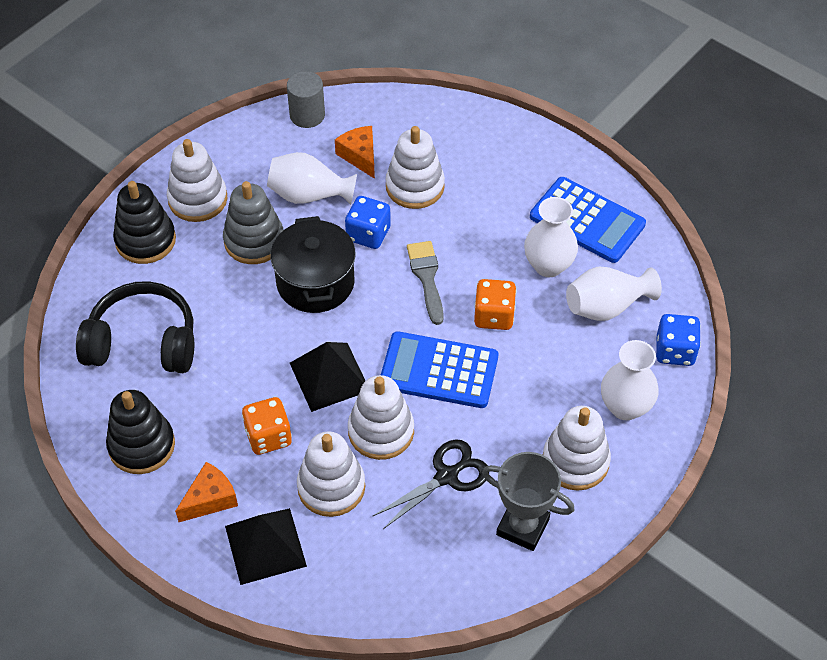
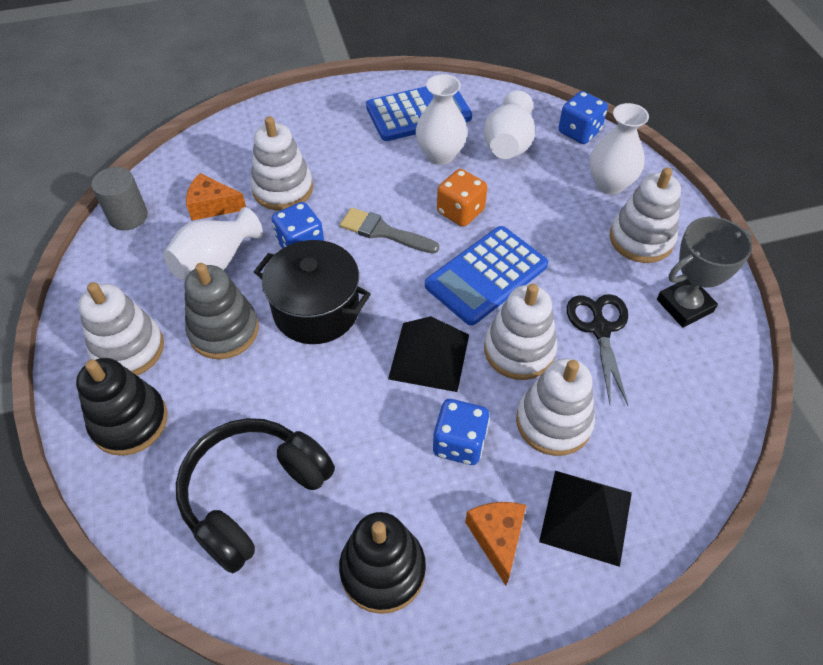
camera: 55 degrees left, 0 degrees up
(268, 436) = (459, 443): orange dice -> blue dice

